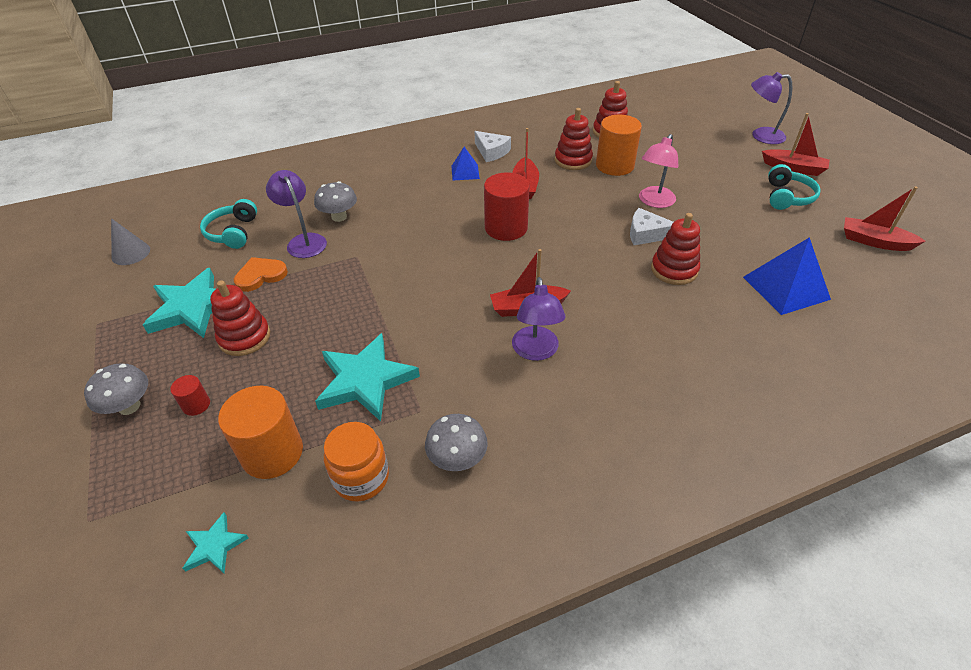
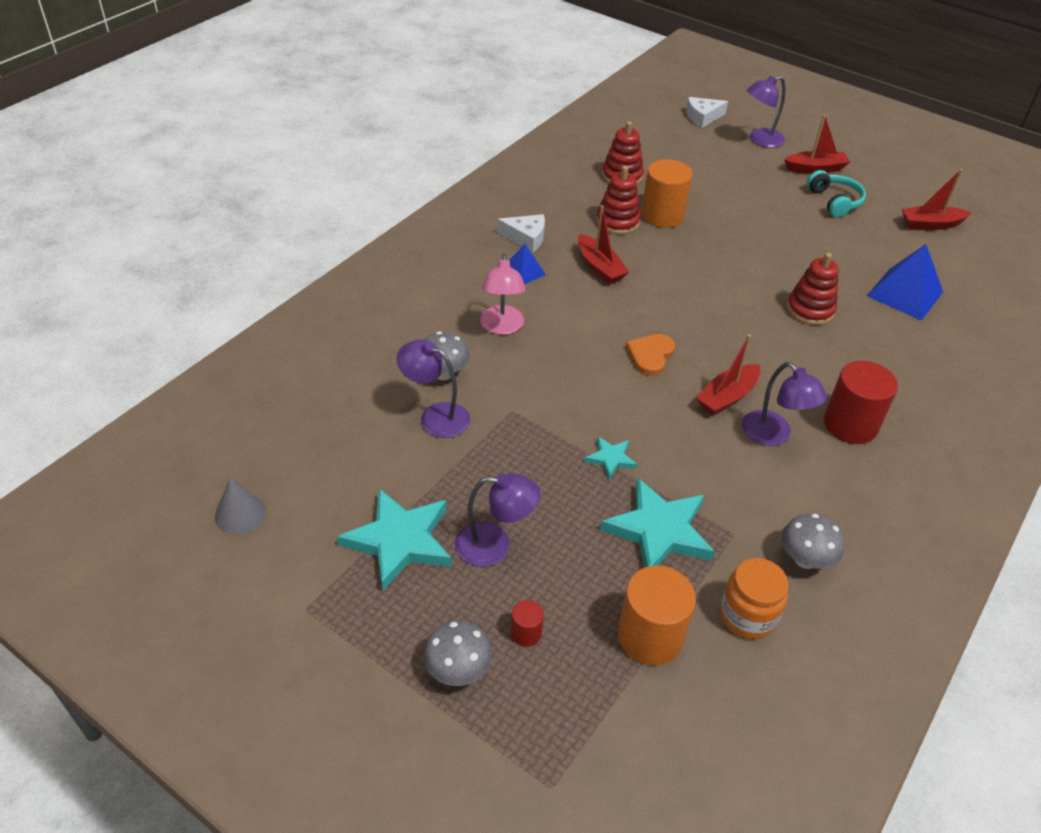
camera: 35 degrees left, 0 degrees up
(215, 546) = (691, 737): turquoise star -> turquoise star (611, 458)
(233, 232) = (340, 438): turquoise headphones -> none
(244, 337) = (494, 545): red stacking toy -> purple lamp
(260, 275) = (433, 474): orange heart -> orange heart (650, 355)
(506, 228) = (628, 322): red cylinder -> red cylinder (850, 424)
(646, 234) = (756, 281): white cheese -> white cheese (702, 117)
(654, 202) = (733, 244): pink lamp -> pink lamp (502, 327)

